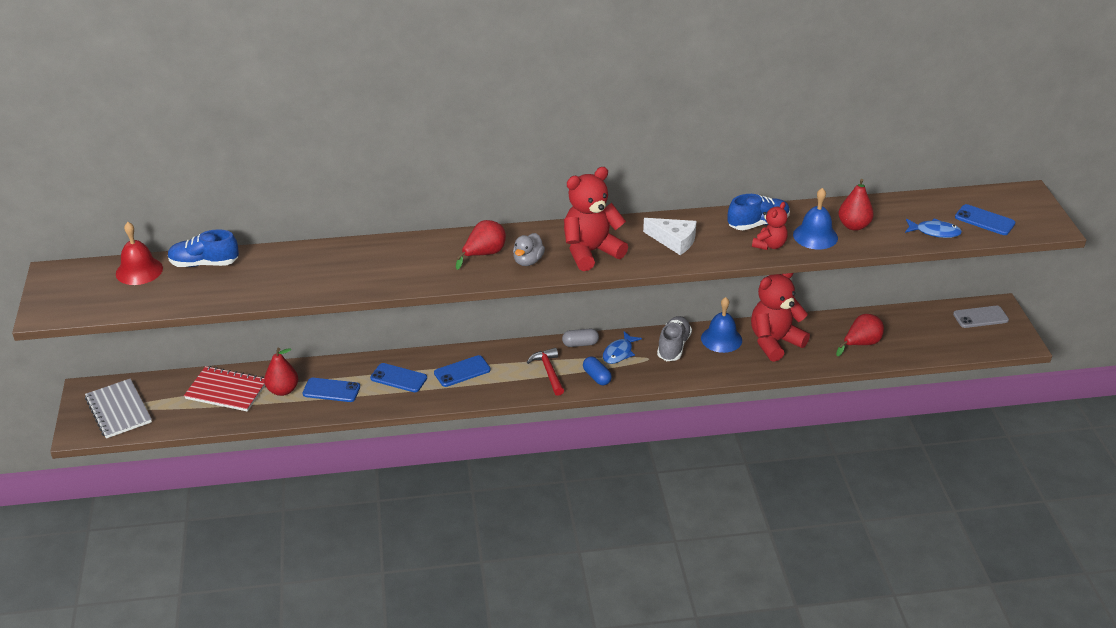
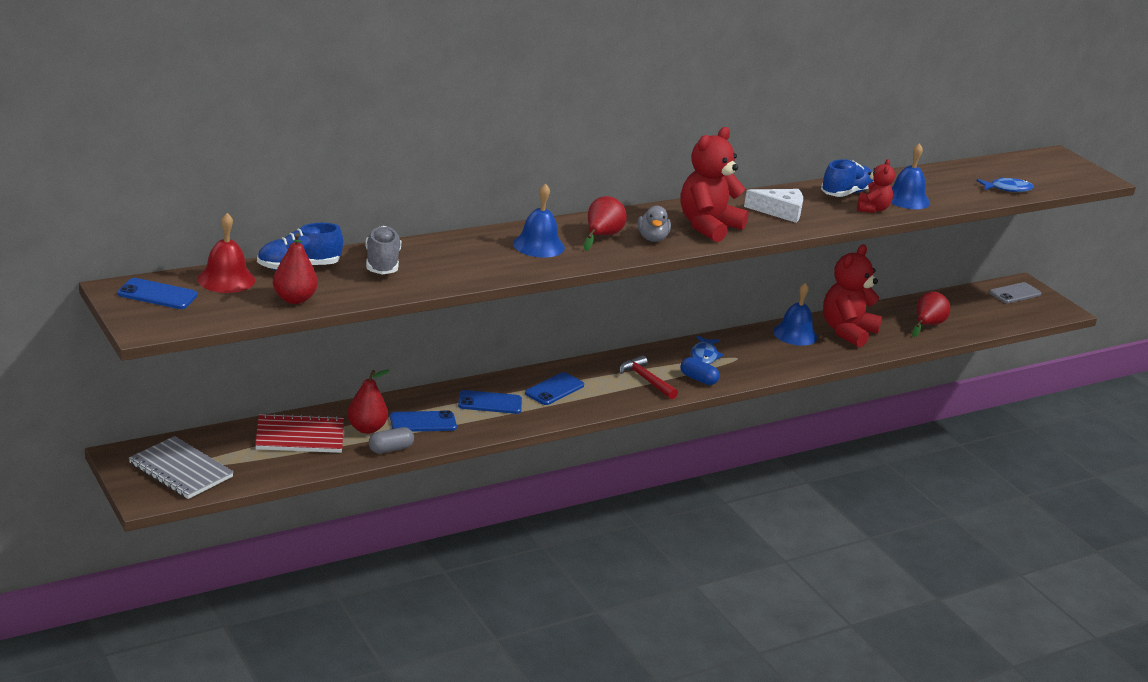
camera: 25 degrees left, 10 degrees down
(420, 259) = (538, 245): none -> blue bell
(580, 344) = (659, 352): grey capsule -> grey capsule (390, 449)
(673, 346) = (754, 345): grey shoe -> grey shoe (382, 263)
(853, 226) = (933, 189): red pear -> red pear (294, 299)
(984, 220) = (1041, 177): blue phone -> blue phone (157, 294)

